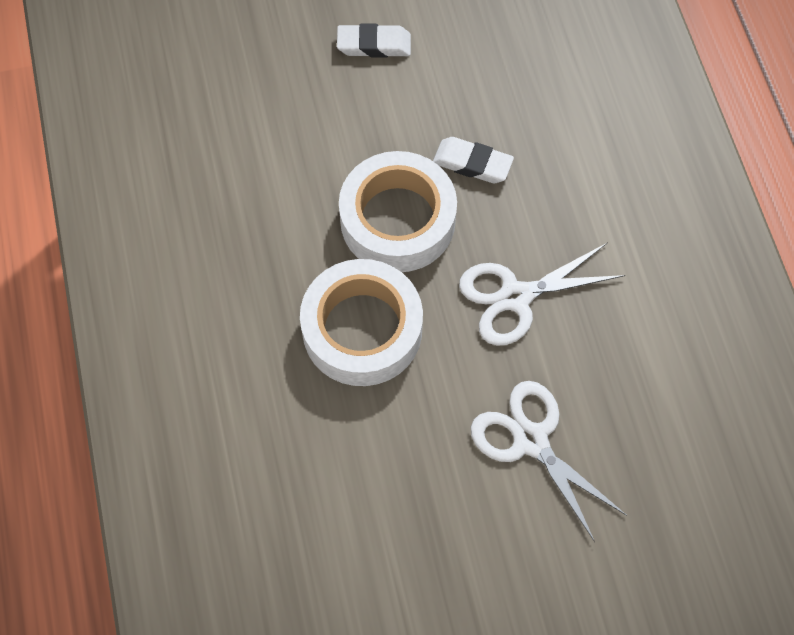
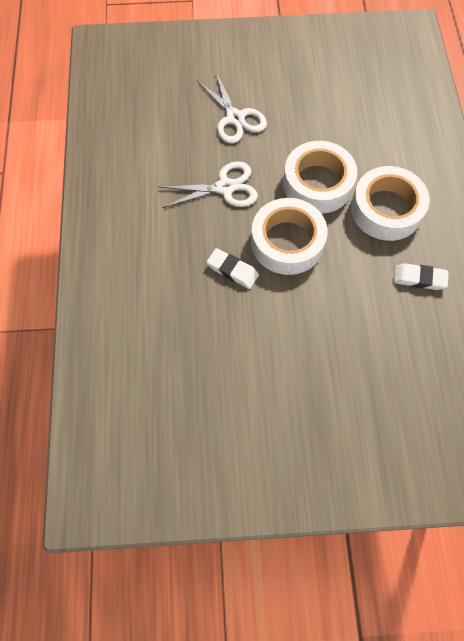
camera: 170 degrees left, 0 degrees up
(244, 300) = (386, 209): none -> white tape
(374, 44) = (284, 370): white eraser -> white eraser (419, 279)

